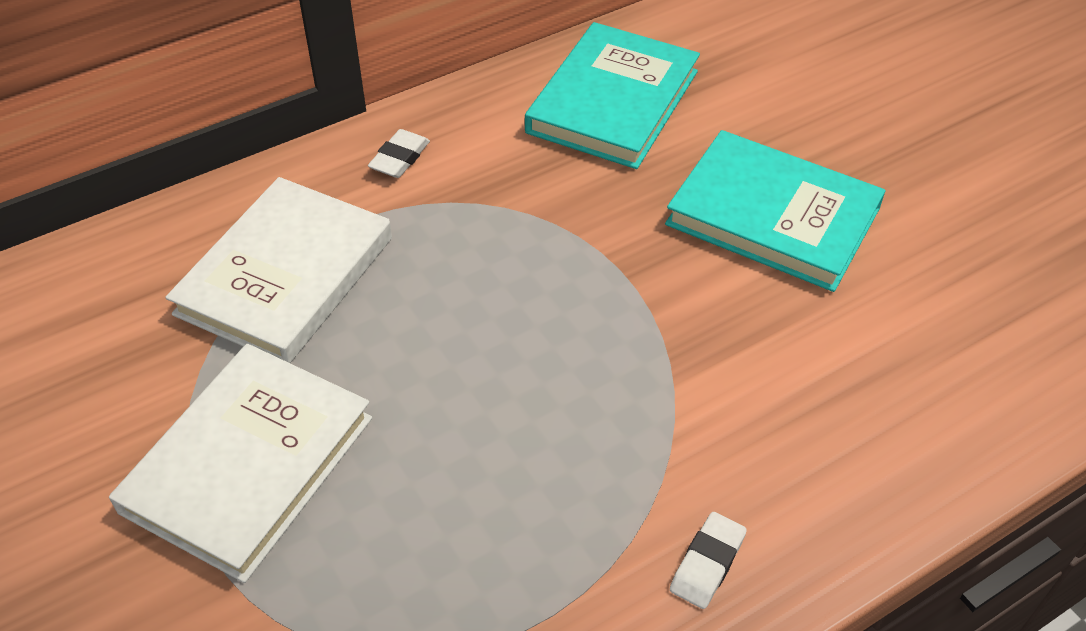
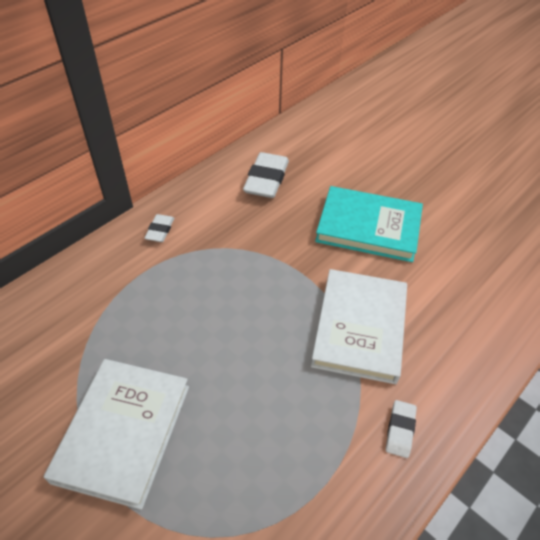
camera: 15 degrees left, 0 degrees up
(285, 276) = (113, 311): white book -> white book (359, 328)
(613, 102) = (266, 179): turquoise book -> white eraser

